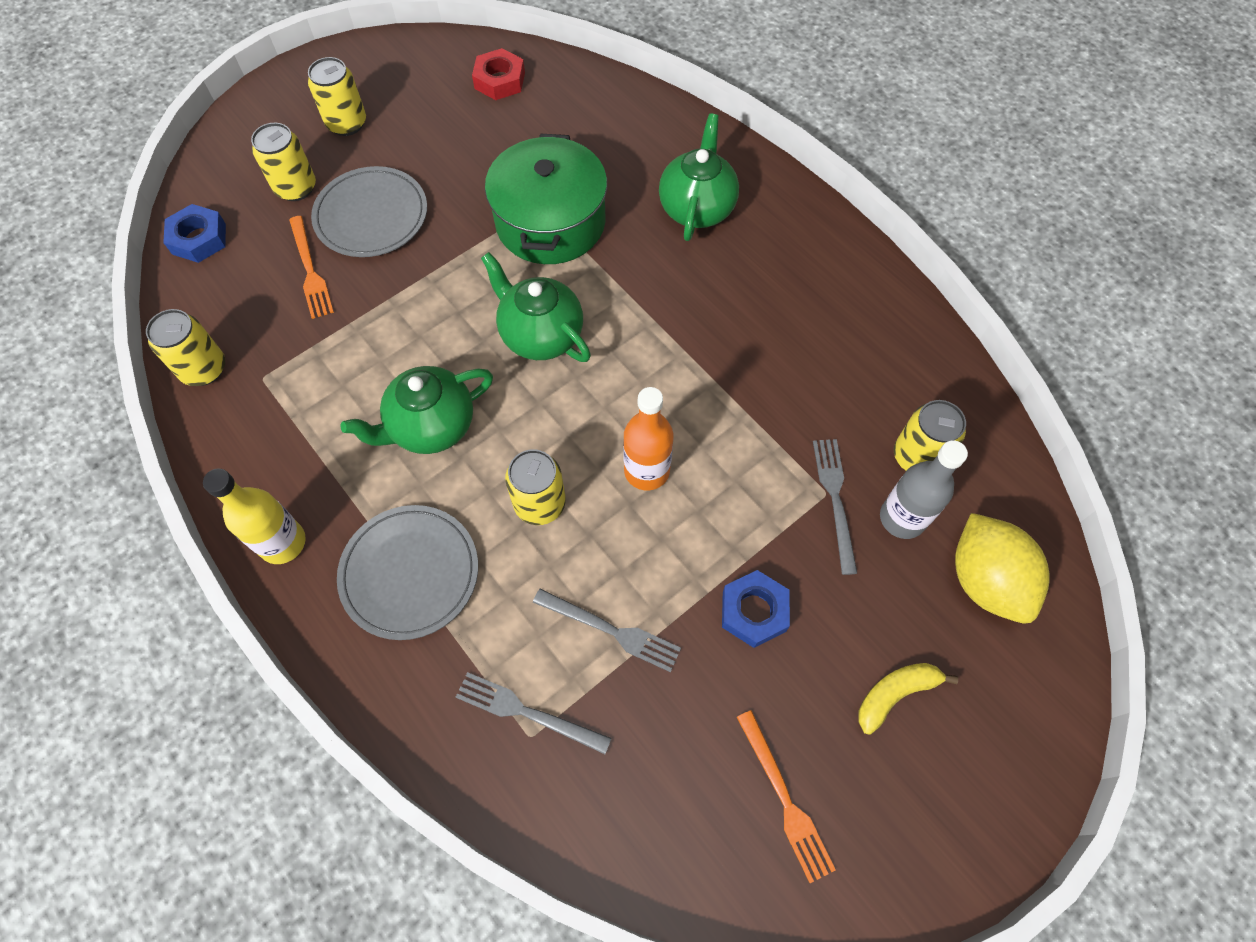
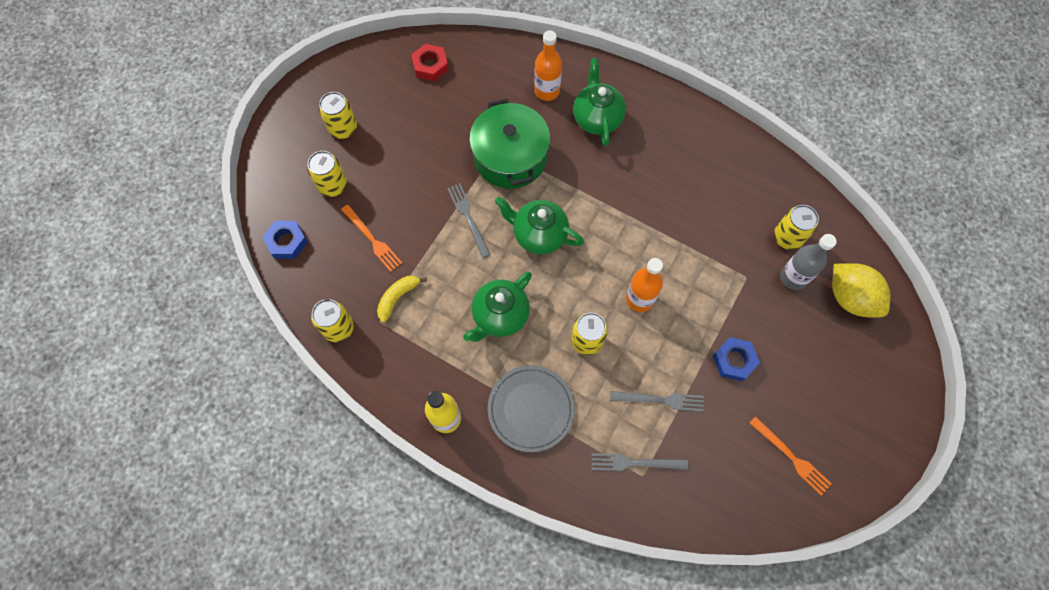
camera: 20 degrees left, 5 degrees up
(371, 216) = (393, 189): grey plate -> none
(642, 154) = (547, 91): none -> orange bottle
(835, 499) = (752, 279): grey fork -> grey fork (468, 217)
(895, 694) = (826, 379): yellow banana -> yellow banana (398, 298)

